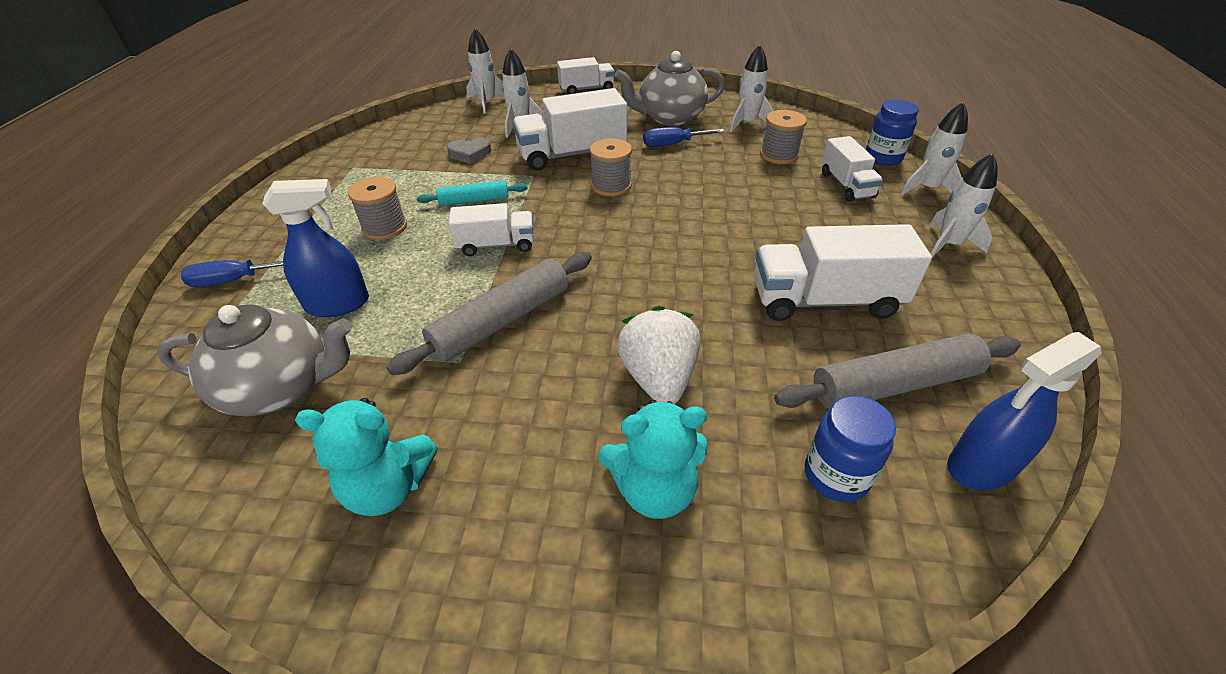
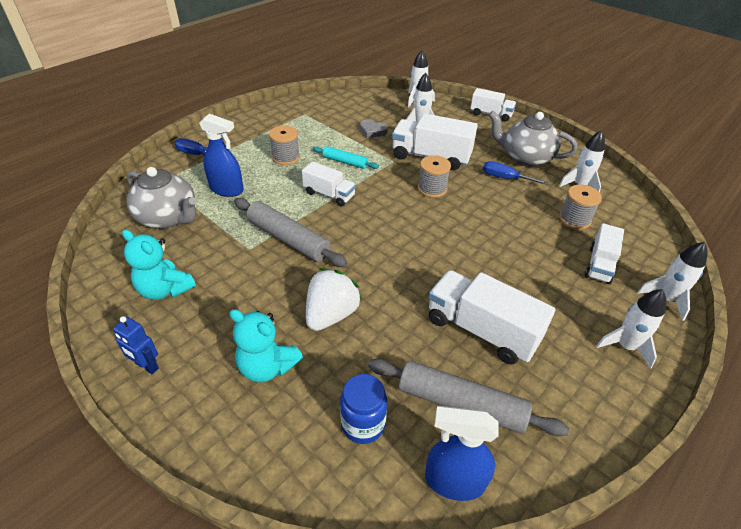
camera: 35 degrees right, 0 degrees up
(481, 612) = (147, 366): none -> blue robot
(501, 321) = (288, 239): grey rolling pin -> grey rolling pin turned 45 degrees clockwise
(883, 158) = (659, 259): blue jar -> none

